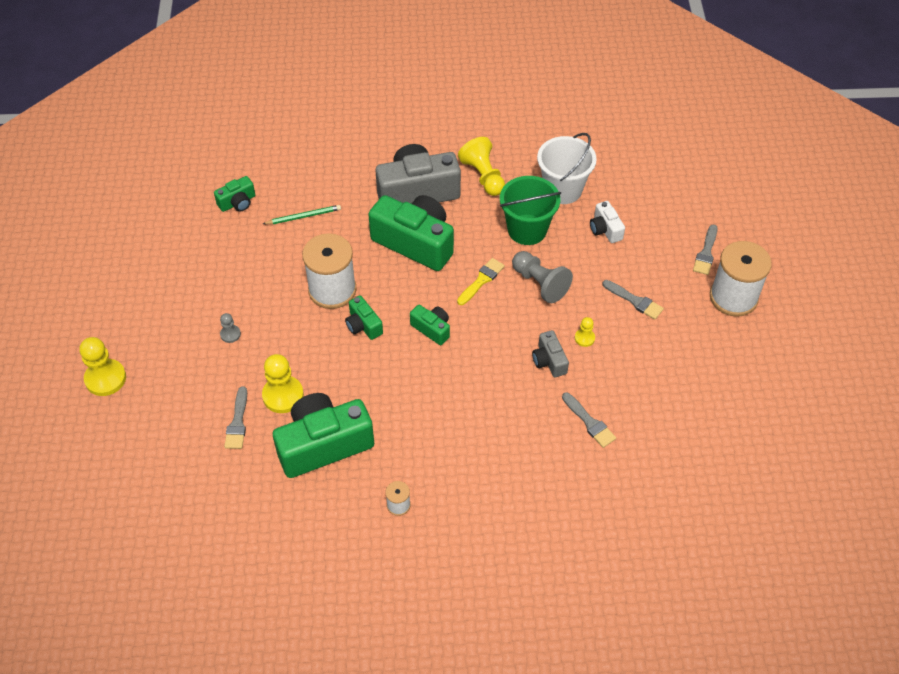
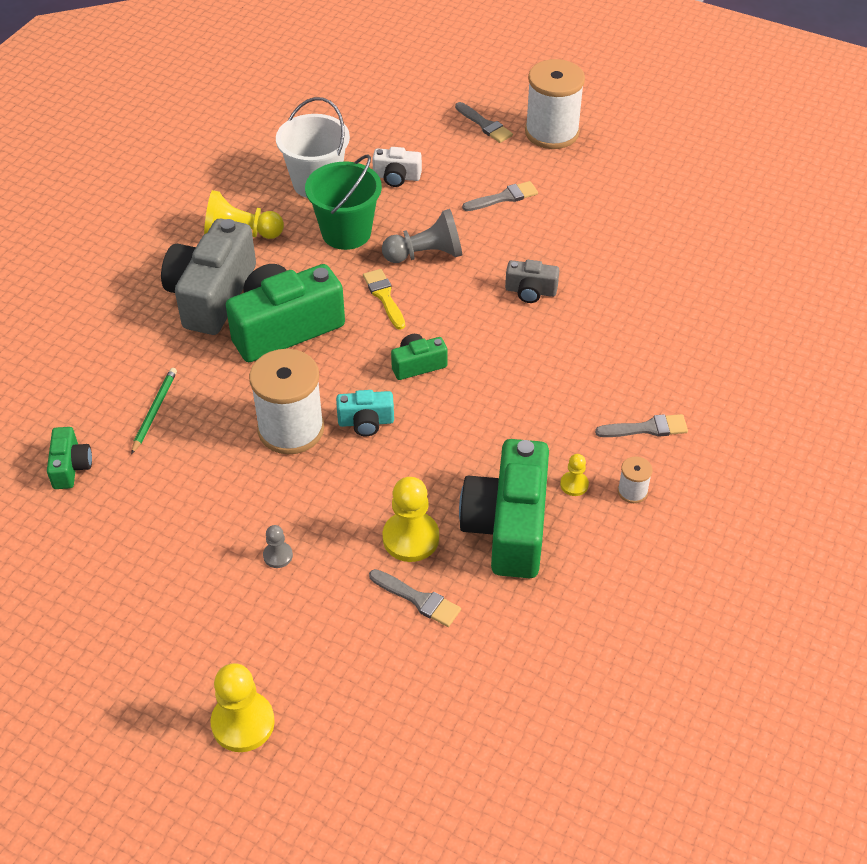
camera: 60 degrees left, 5 degrees down
(363, 325) = (366, 422): green camera -> turquoise camera
(584, 338) = (522, 253): yellow pawn -> yellow pawn (574, 484)
(589, 422) = (627, 295): grey brush -> grey brush (647, 428)

